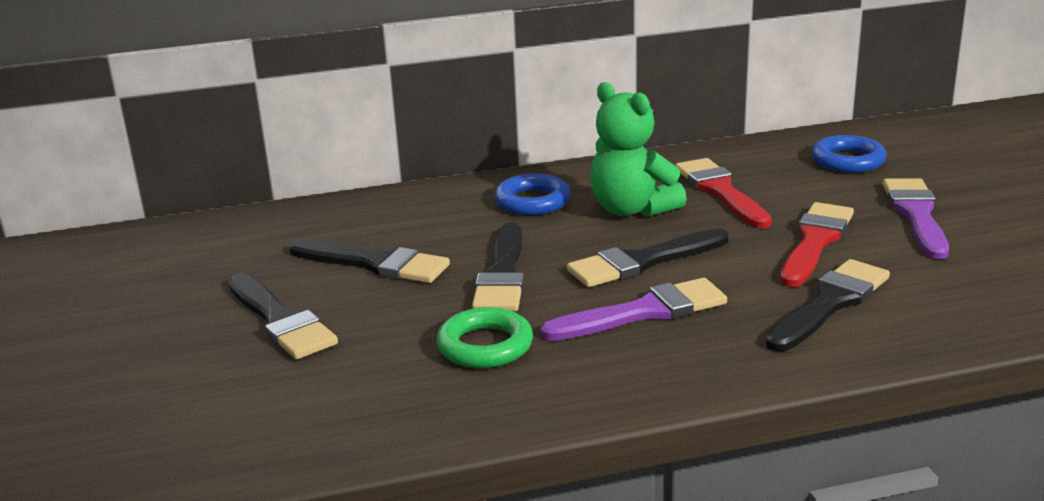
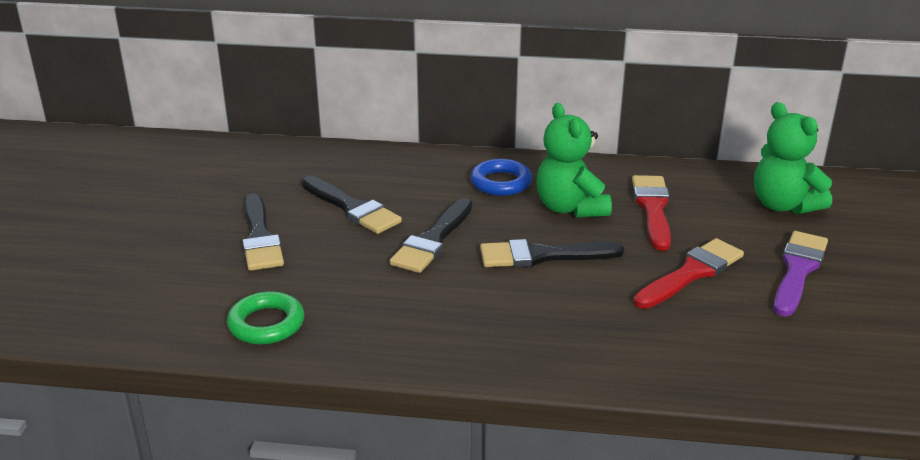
camera: 20 degrees right, 5 degrees up
(485, 346) = (378, 294): green ring -> green ring (266, 324)
(644, 312) = (510, 299): purple brush -> none
(830, 303) = (657, 330): black brush -> none
(848, 161) = (783, 205): blue ring -> green teddy bear

